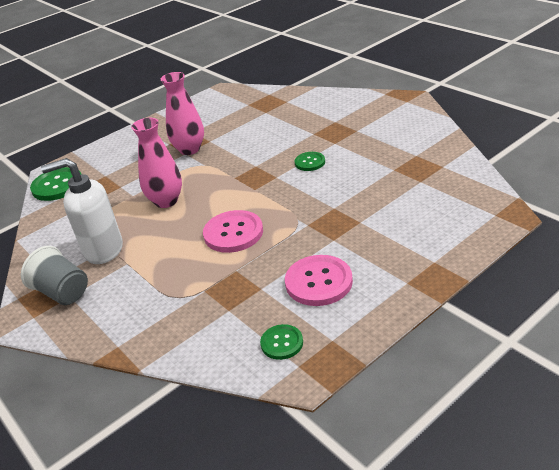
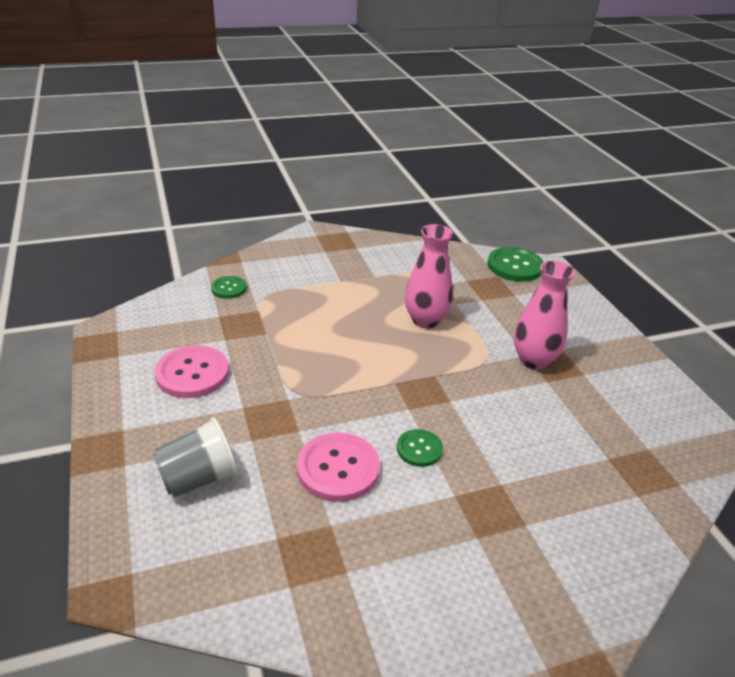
camera: 105 degrees right, 0 degrees up
(63, 292) = (332, 249): grey cup -> grey cup (198, 478)
(103, 250) = (373, 273): white soap dispenser -> none
(233, 233) = (324, 346): pink button -> pink button (338, 468)
(282, 343) = (149, 330): green button -> green button (229, 288)

